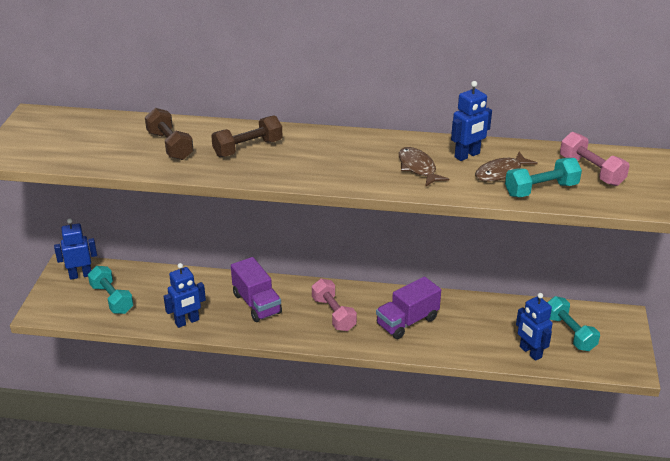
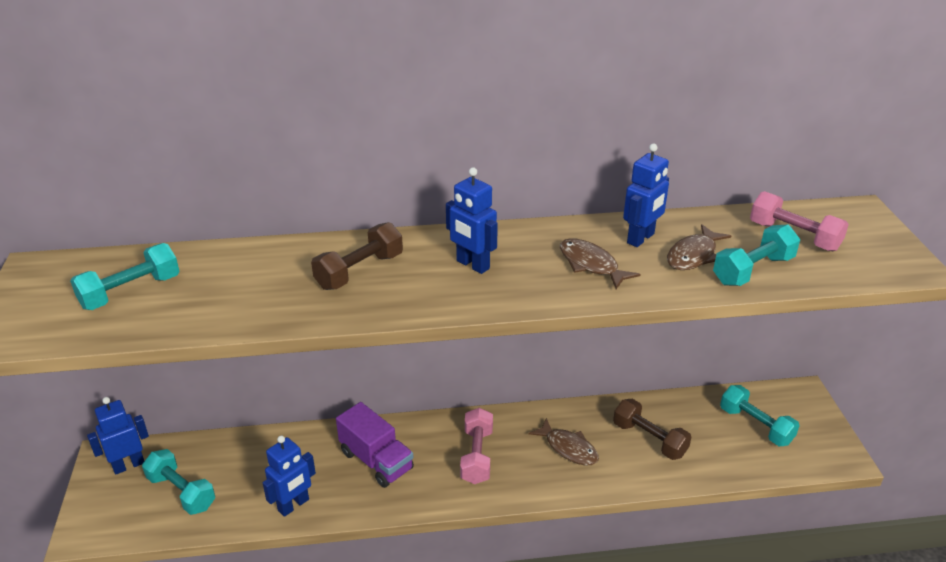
camera: 15 degrees left, 0 degrees up
(90, 139) = (131, 292): none -> turquoise dumbbell
(170, 145) = (250, 284): brown dumbbell -> brown dumbbell (649, 439)
(333, 314) = (477, 456): pink dumbbell -> pink dumbbell turned 45 degrees clockwise
(407, 321) = (568, 448): purple truck -> brown fish
(530, 352) = (724, 460): blue robot -> blue robot (472, 265)

